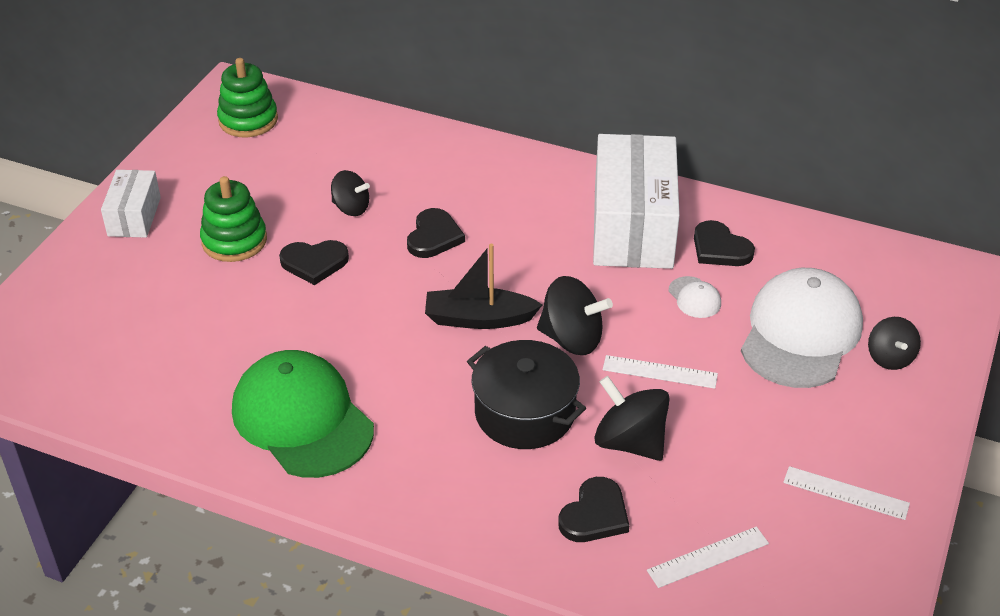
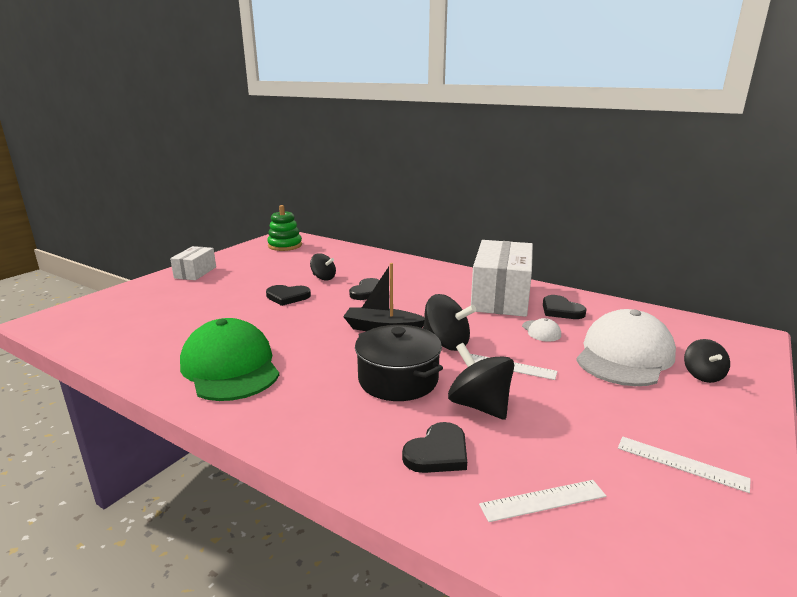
camera: 10 degrees right, 20 degrees down
(234, 241) = (245, 285): green stacking toy -> none

